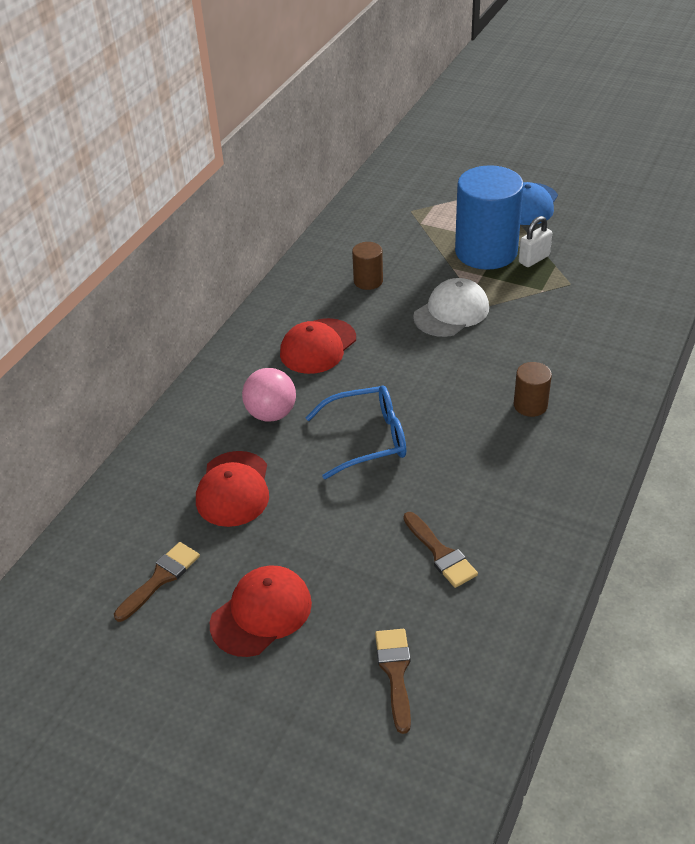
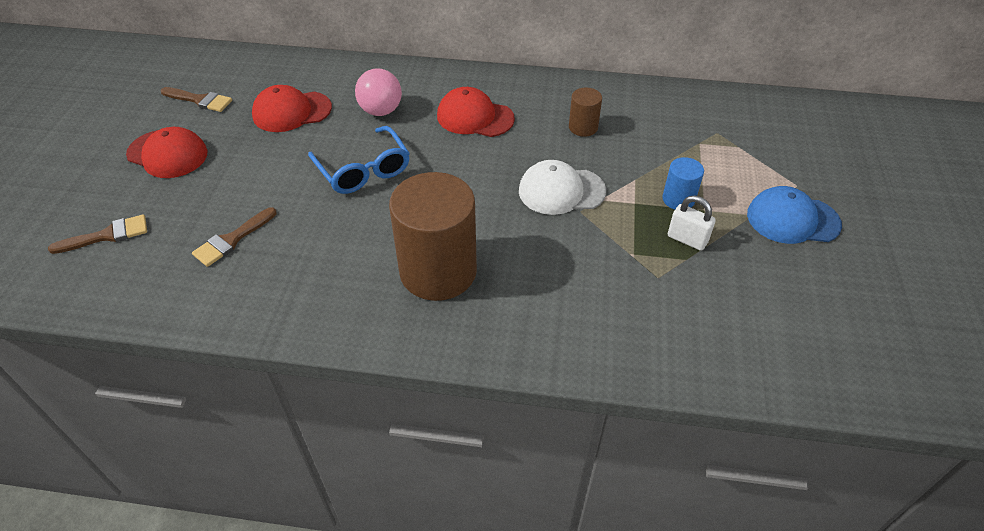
camera: 70 degrees right, 5 degrees up
(451, 312) = (561, 191): white cap -> white cap turned 150 degrees clockwise
(486, 252) = (678, 199): blue cylinder -> blue cylinder, size x0.46
(530, 405) = (438, 271): brown cylinder -> brown cylinder, size x2.17

